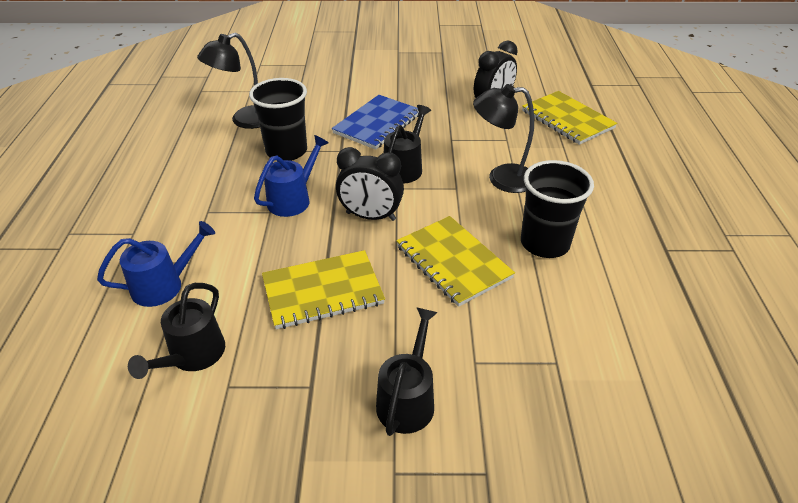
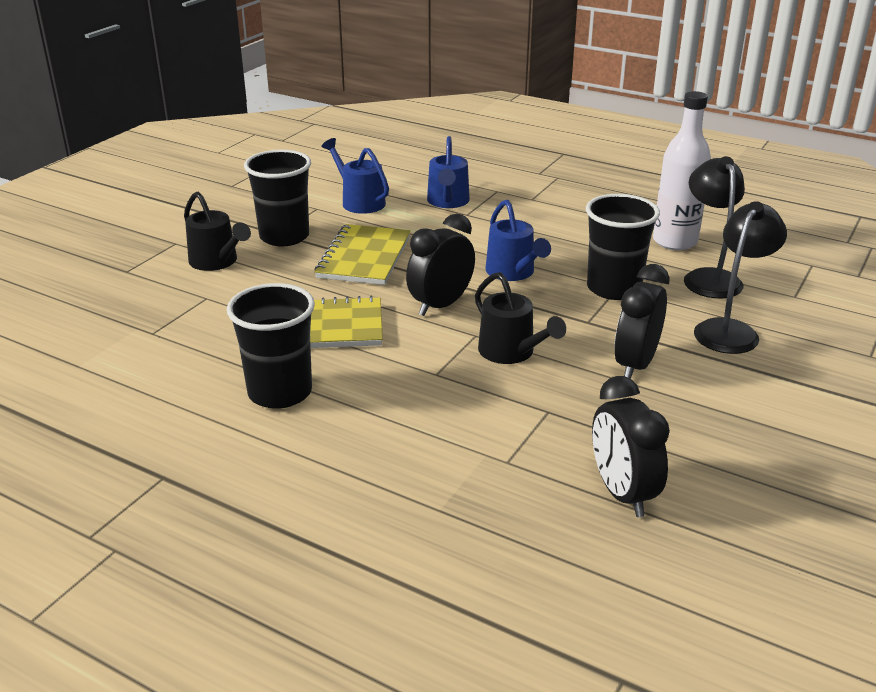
camera: 120 degrees right, 10 degrees down
(192, 143) = (674, 241): none -> white bottle
(193, 356) = (359, 201): black watering can -> blue watering can
(316, 375) = (284, 237): none -> black cup
(377, 124) = (635, 365): blue notebook -> black clock
(501, 178) = (421, 414): black lamp -> black lamp (731, 330)
(567, 119) = (513, 559): yellow notebook -> none

